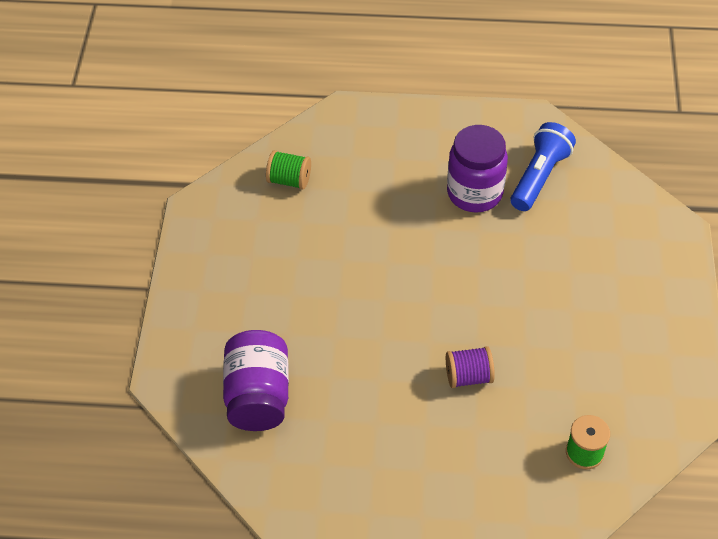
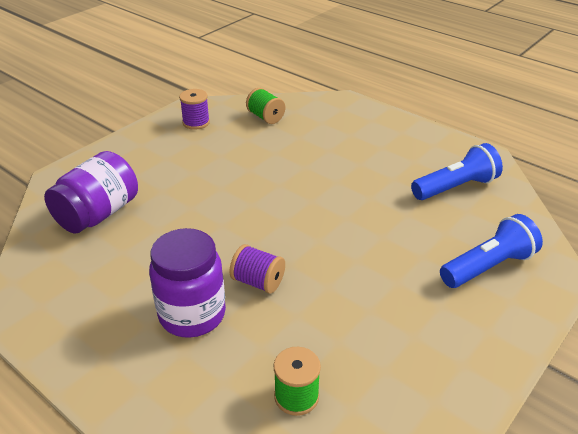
camera: 35 degrees right, 15 degrees down
(225, 228) = (196, 122): none -> purple spool
(474, 193) = (391, 175): purple jar -> purple jar (192, 314)
(625, 252) = (488, 266): none -> blue flashlight

